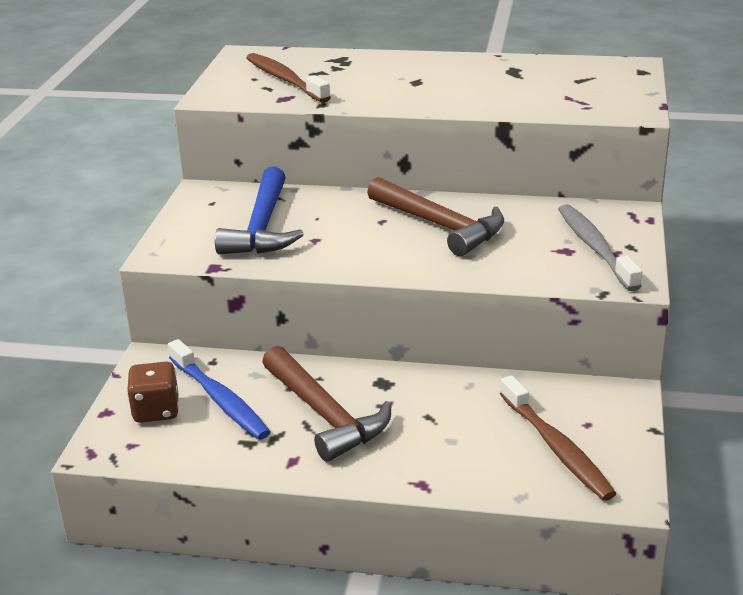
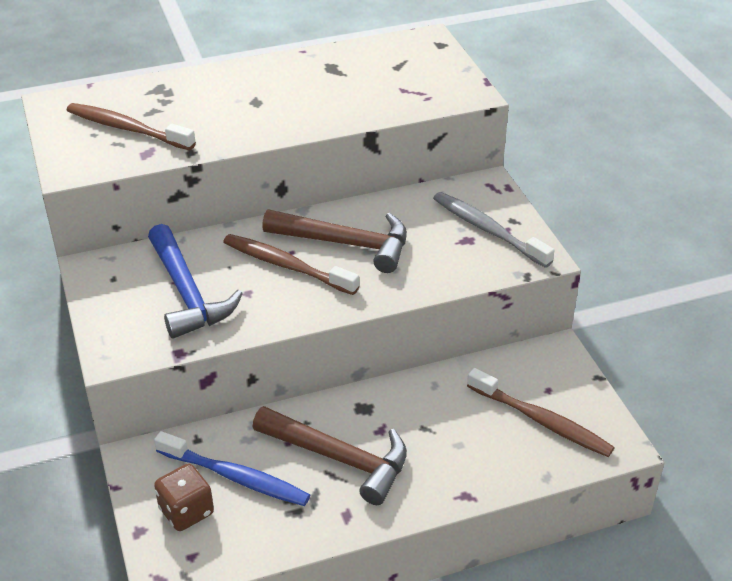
camera: 30 degrees left, 10 degrees up
(368, 229) = (286, 266): none -> brown toothbrush

